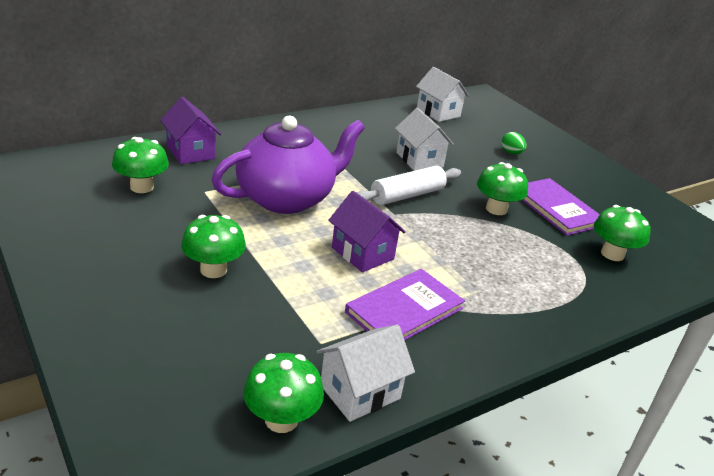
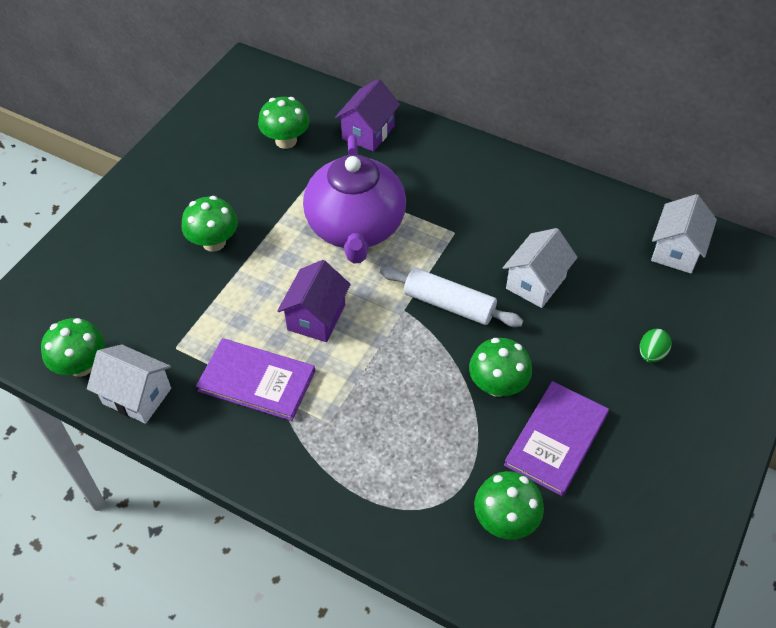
camera: 65 degrees right, 20 degrees up
(287, 198) = (356, 228): purple teapot -> purple teapot turned 60 degrees clockwise

